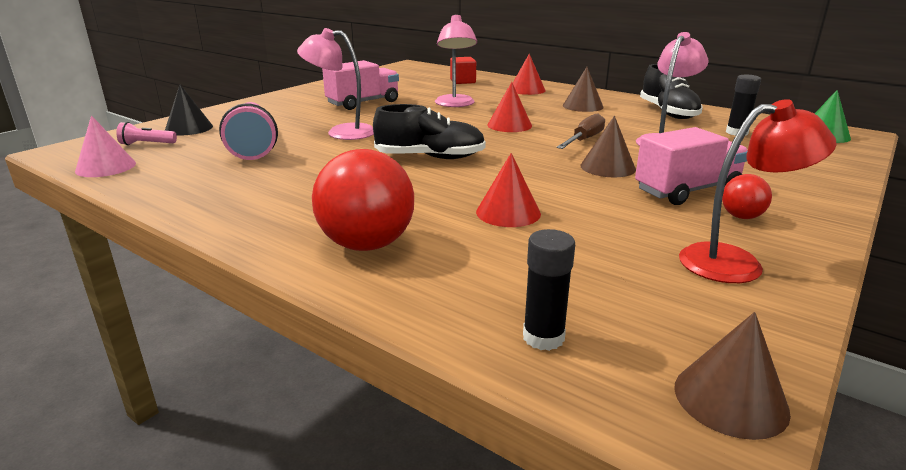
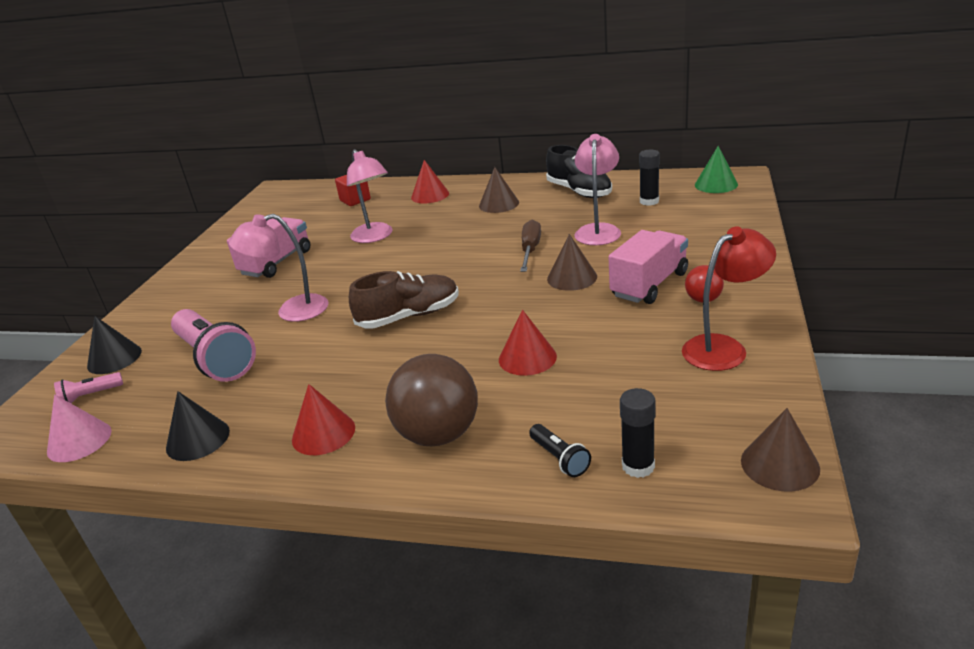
camera: 20 degrees left, 5 degrees up
(180, 189) = (198, 439): none -> black cone
(367, 244) = (438, 434): red ball -> brown ball
(430, 157) = (409, 316): black shoe -> brown shoe
(463, 301) = (559, 458): none -> black flashlight
(509, 125) = (450, 251): red cone -> red cone (323, 433)

